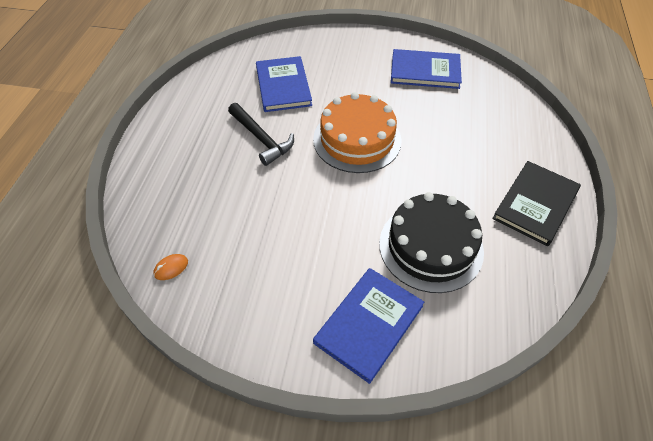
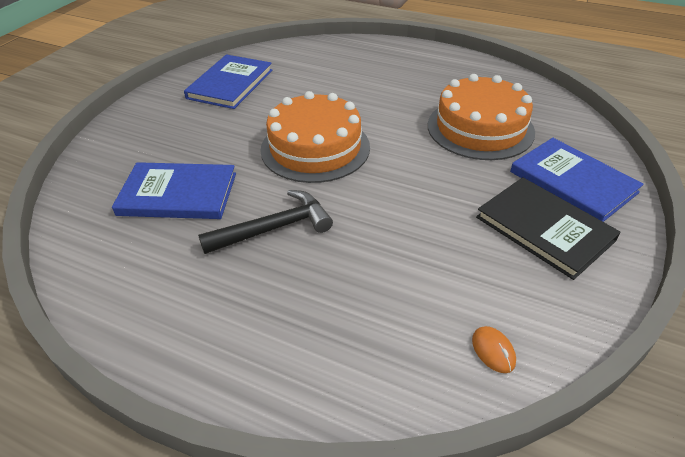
camera: 75 degrees left, 10 degrees down
(431, 246) = (480, 128): black cake -> orange cake
(535, 204) = (439, 67): black book -> black book (544, 229)

